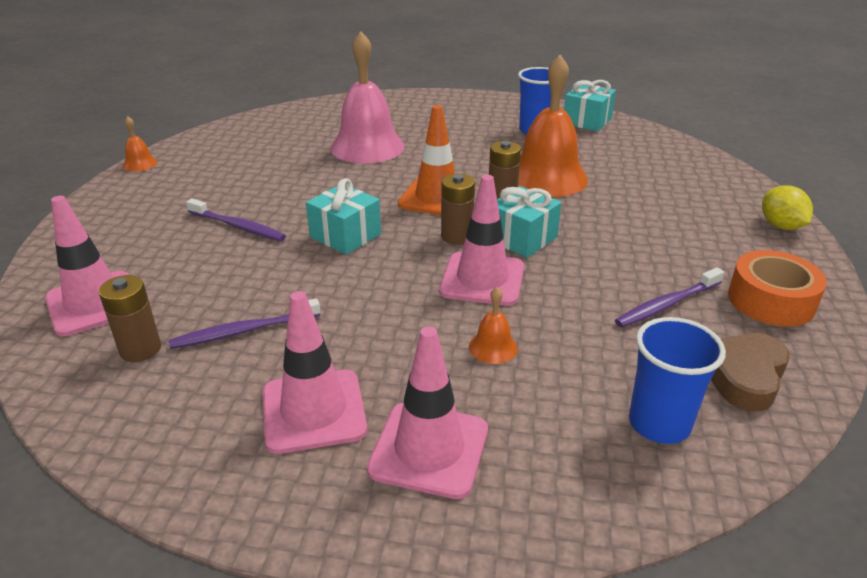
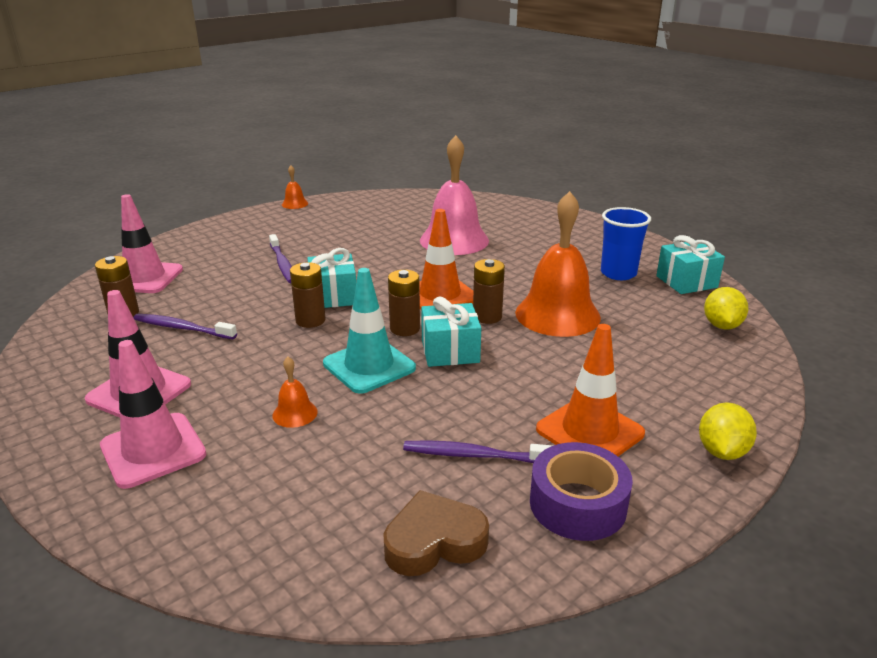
camera: 40 degrees right, 5 degrees down
(363, 265) = (310, 320): none -> brown battery
(482, 279) = (369, 366): pink traffic cone -> turquoise traffic cone
(654, 144) = (721, 325): none -> yellow lemon
(659, 423) = (307, 529): blue cup -> none
(701, 250) = (590, 431): none -> orange traffic cone
(771, 300) = (577, 504): orange tape -> purple tape

